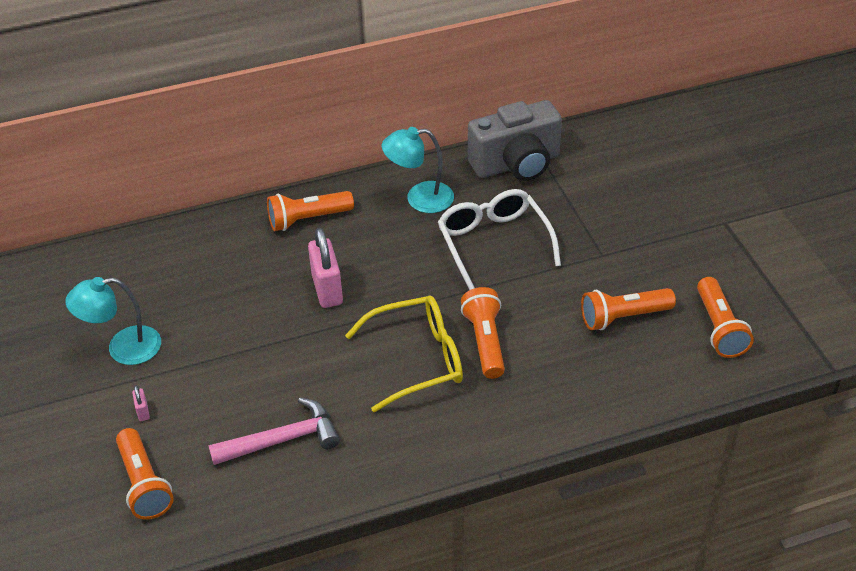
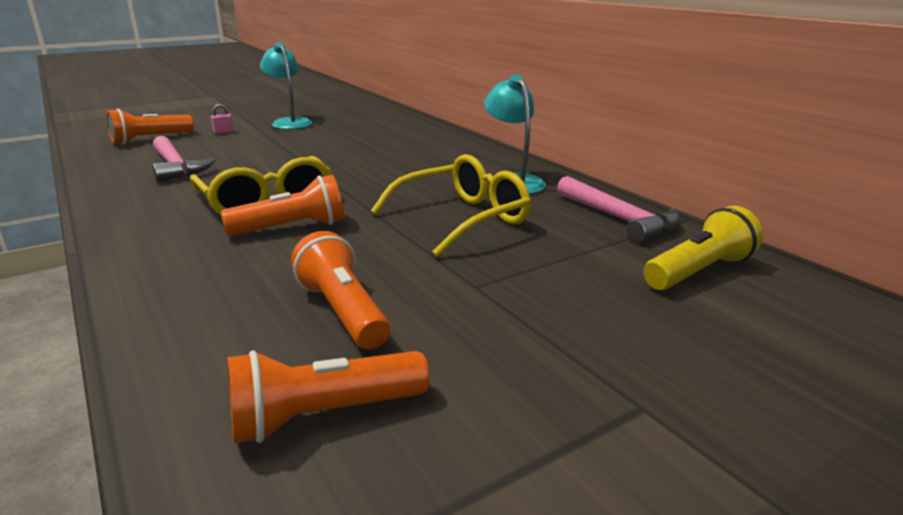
camera: 75 degrees right, 20 degrees down
(308, 219) = (453, 149): orange flashlight -> none
(327, 290) = (362, 163): pink padlock -> none
(493, 243) = (462, 218): white glasses -> yellow glasses
(516, 164) = (618, 218): grey camera -> pink hammer
(604, 157) = (699, 271): none -> yellow flashlight

